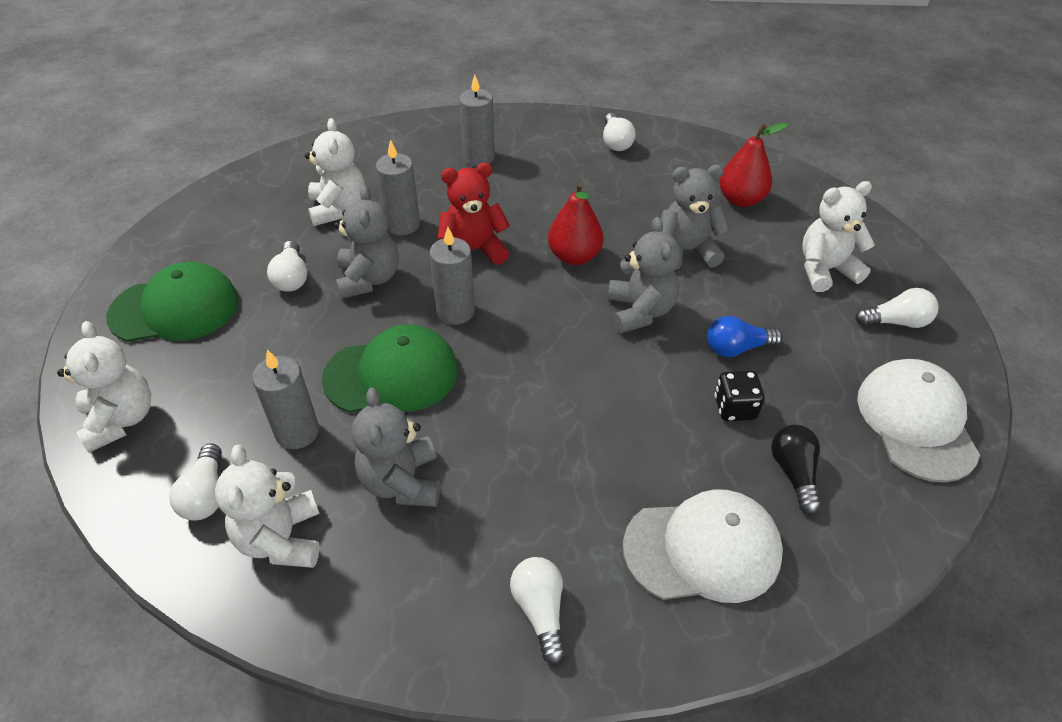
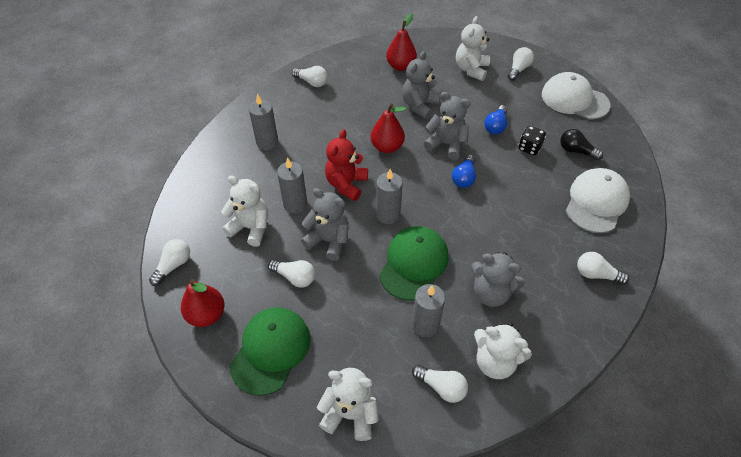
camera: 55 degrees left, 5 degrees up
(195, 237) = (207, 314): none -> red pear
(244, 182) = (173, 265): none -> white light bulb
(594, 358) = (464, 178): none -> blue light bulb

